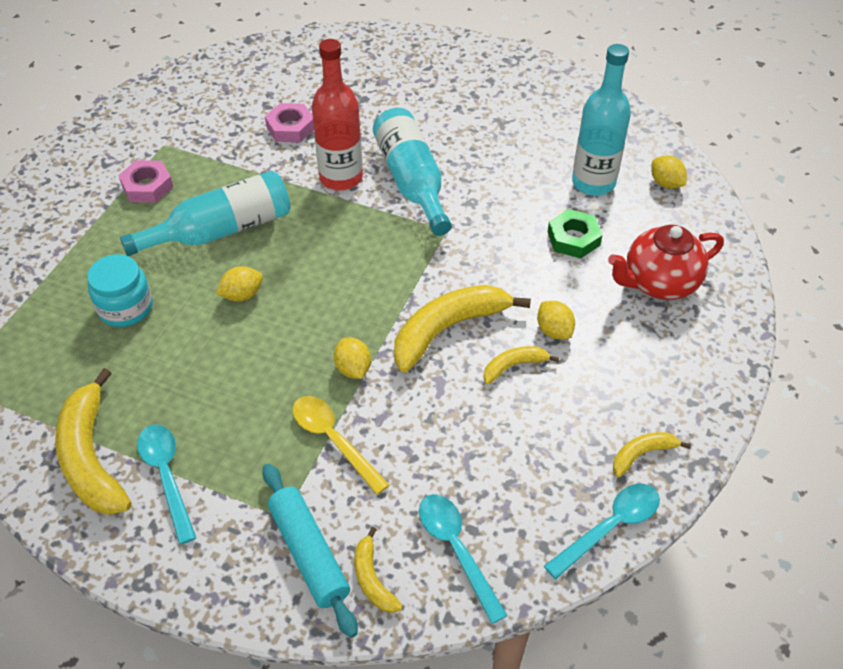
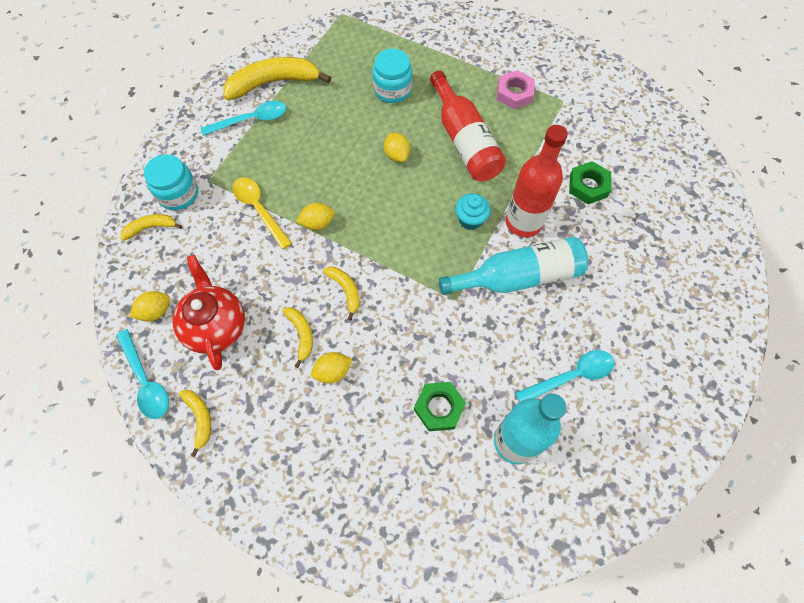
camera: 95 degrees right, 15 degrees up
(221, 230) = (464, 141): turquoise bottle -> red bottle
(290, 127) = (588, 186): pink nut -> green nut
(309, 553) = (178, 194): turquoise rolling pin -> turquoise jar
(333, 440) = (259, 209): yellow spoon -> yellow spoon turned 90 degrees counterclockwise
(340, 221) = (470, 220): none -> turquoise cupcake
(448, 329) = (345, 290): yellow banana -> yellow banana, size x0.50
(456, 549) = (157, 277): turquoise spoon -> turquoise spoon (571, 376)
(659, 283) = (376, 477): red teapot -> red teapot (216, 326)
(665, 183) = (513, 519): yellow lemon -> yellow lemon (155, 311)

